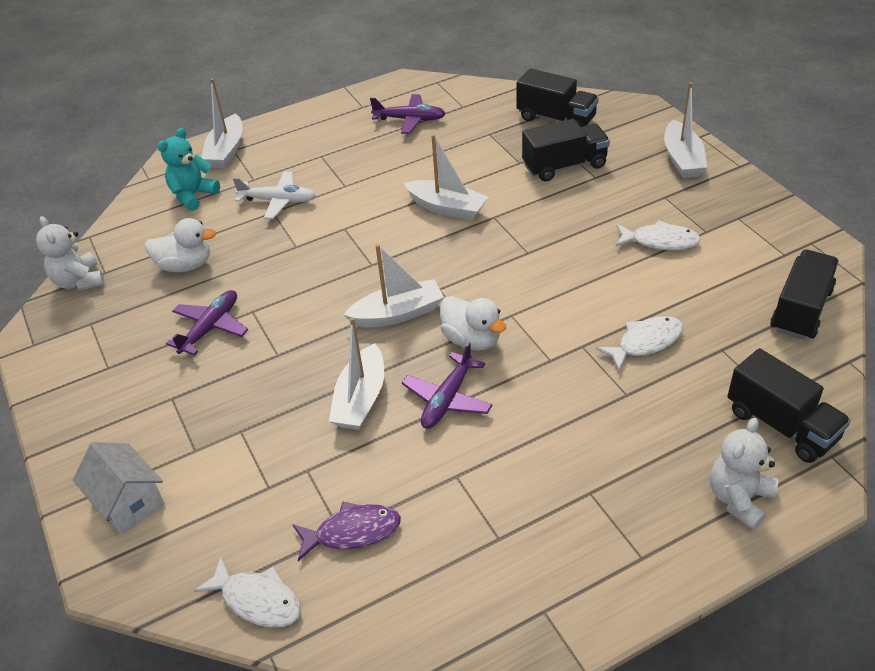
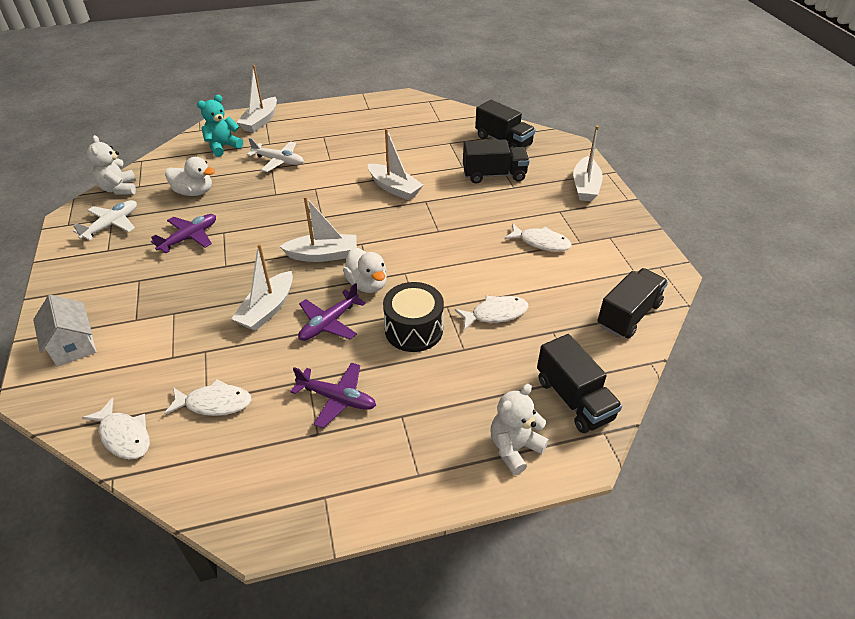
camera: 10 degrees right, 0 degrees up
(95, 332) = (112, 225): none -> white plane
(352, 532) = (214, 403): purple fish -> white fish
(410, 119) = (397, 123): purple plane -> purple plane (337, 398)
(556, 384) = (413, 329): none -> black drum

